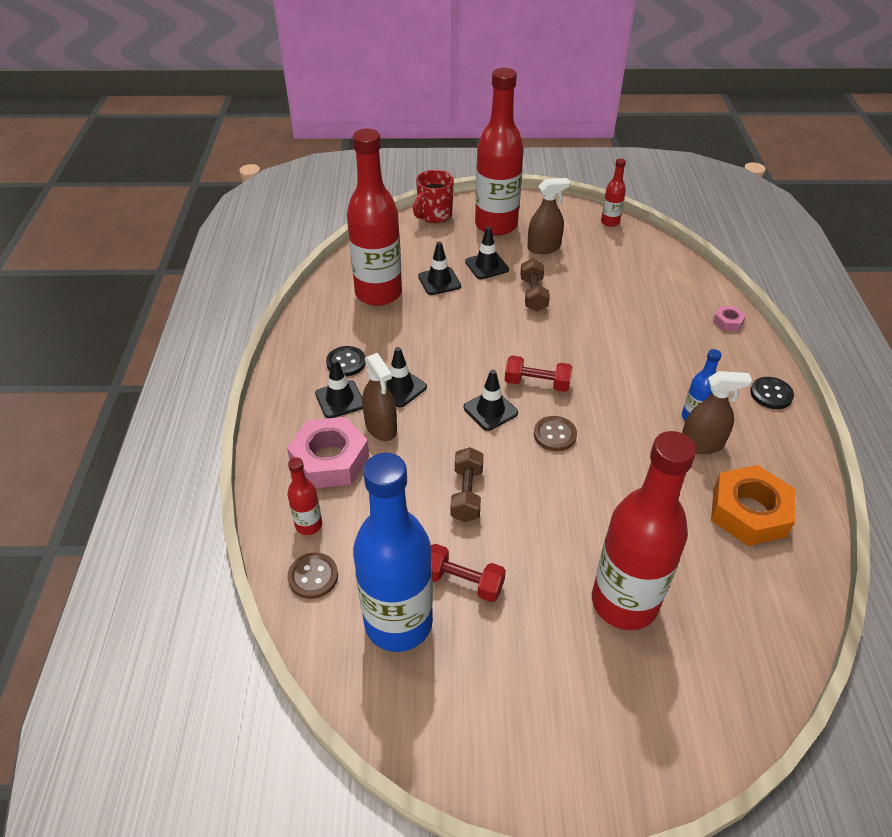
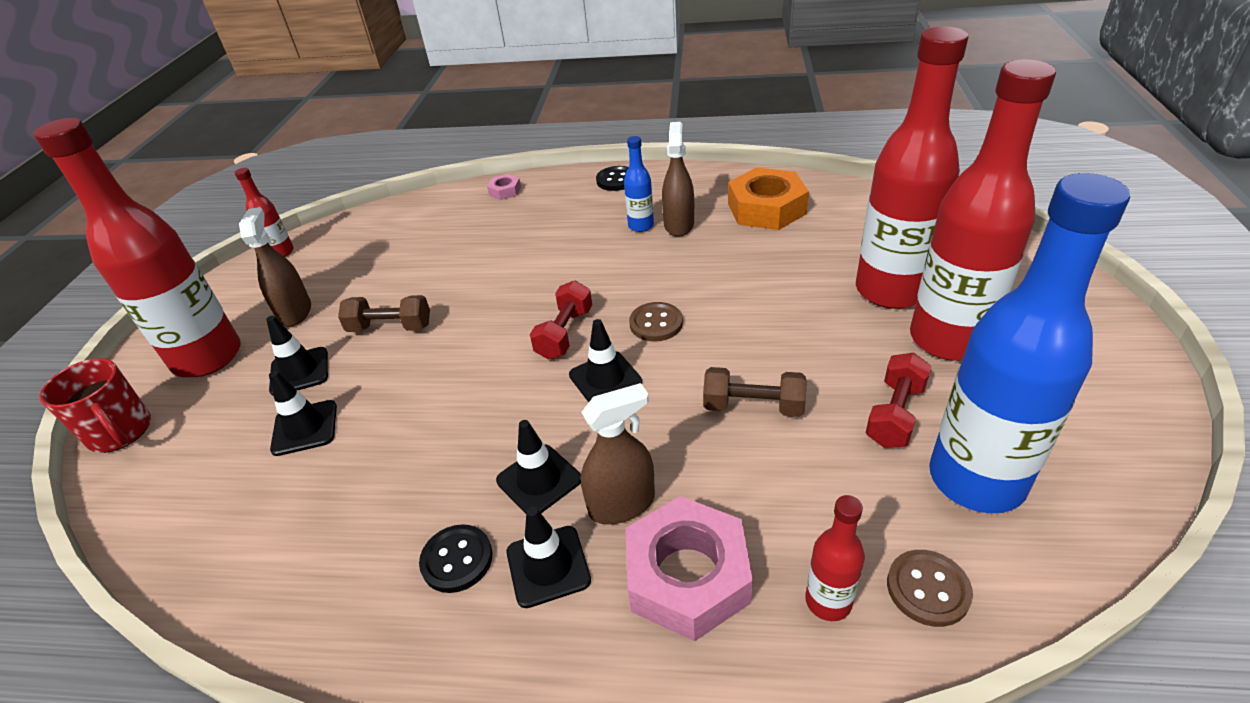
camera: 80 degrees left, 5 degrees down
(378, 293) = (291, 513): red bottle -> red bottle (948, 339)

